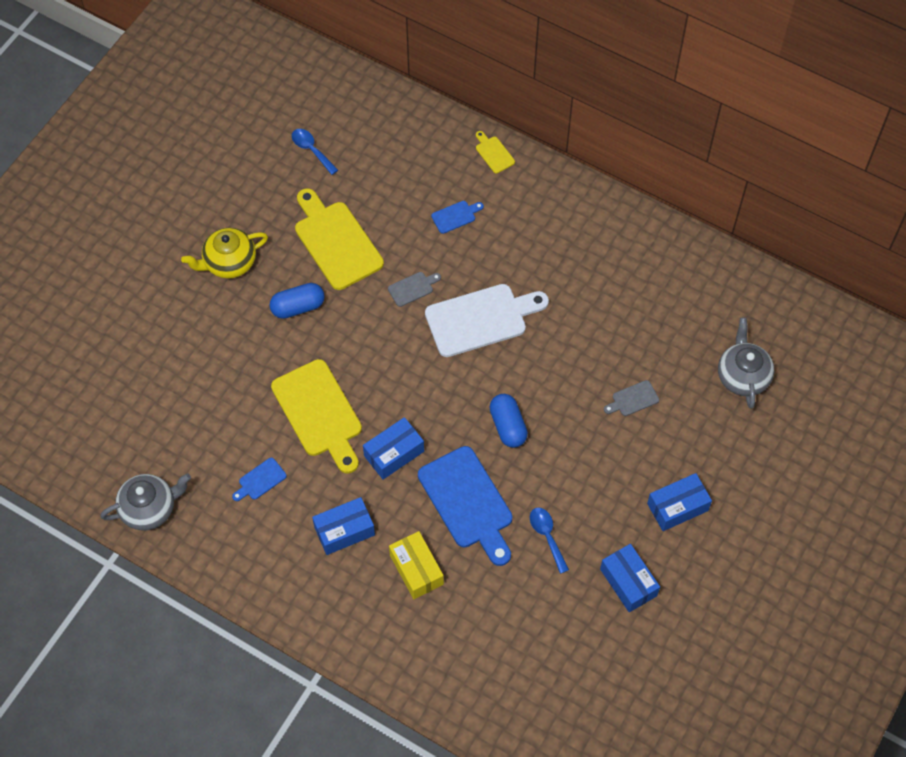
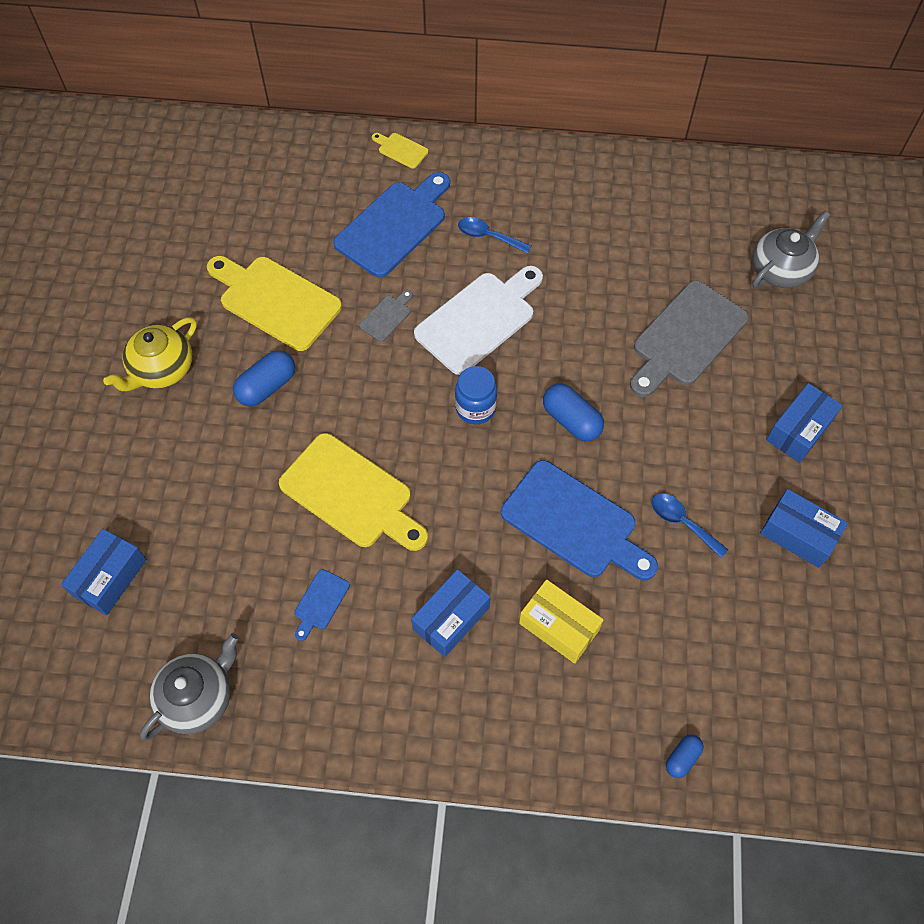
camera: 25 degrees left, 0 degrees up
(312, 150) = (200, 217): blue spoon -> blue spoon (488, 236)
(394, 453) = (461, 504): blue box -> blue box (110, 577)
(441, 387) = (475, 408): none -> blue jar
(452, 694) = (682, 758): none -> blue capsule
(455, 216) = (394, 226): blue cutting board -> blue cutting board, size x2.25
(633, 399) = (686, 338): grey cutting board -> grey cutting board, size x2.25
(742, 376) = (781, 270): grey teapot -> grey teapot turned 75 degrees clockwise

